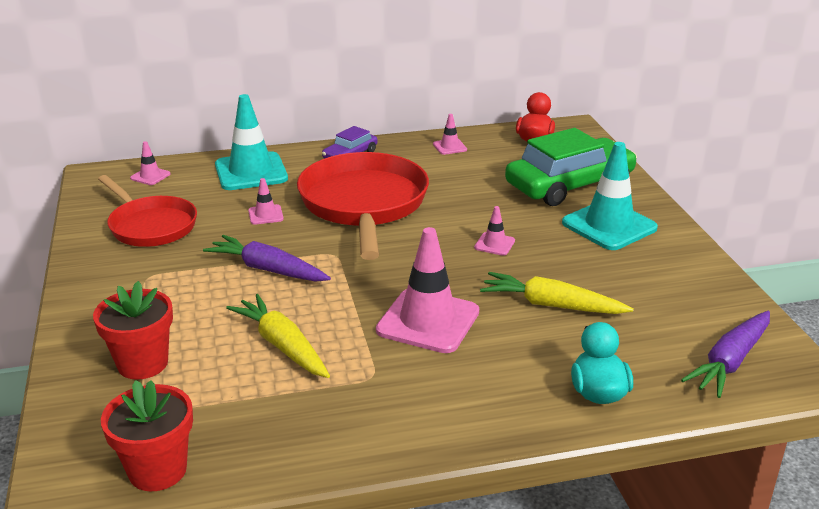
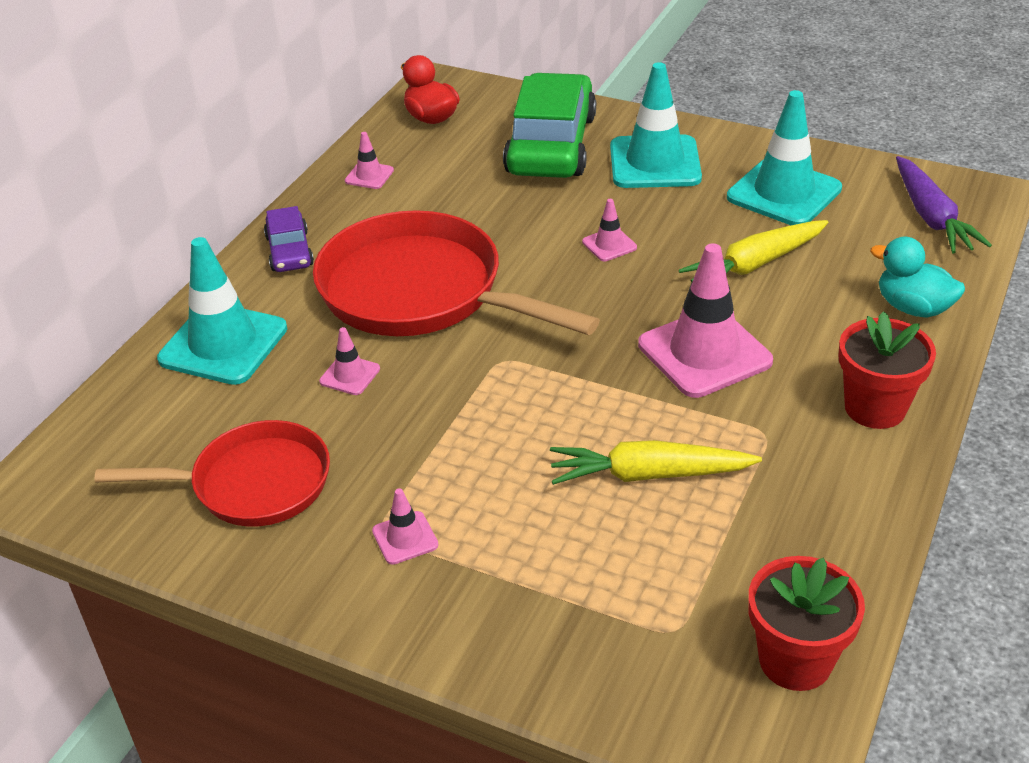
camera: 50 degrees left, 10 degrees up
(143, 363) = (577, 603): red flower pot -> red flower pot (875, 408)
(150, 176) = (111, 436): pink traffic cone -> pink traffic cone (405, 538)
(267, 269) = (479, 423): purple carrot -> none
(655, 286) = (784, 193): none -> turquoise traffic cone

